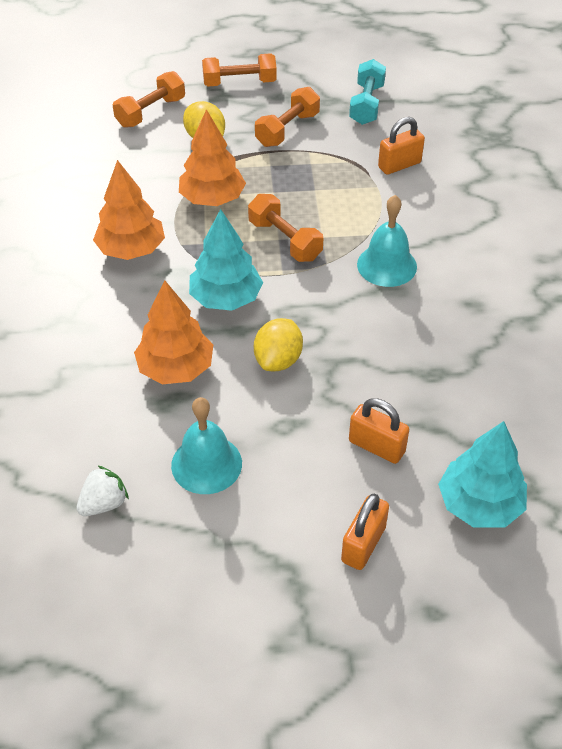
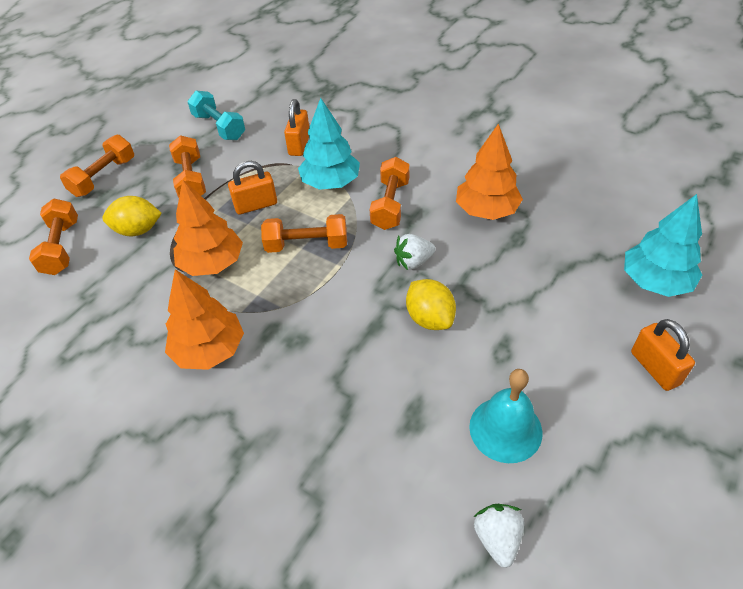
camera: 50 degrees left, 0 degrees up
(176, 368) = (380, 393): orange tree -> orange tree (486, 210)
(226, 298) = (332, 315): turquoise tree -> turquoise tree (330, 183)
(332, 317) = (413, 262): none -> white strawberry
(376, 446) = (563, 307): orange padlock -> orange padlock (256, 205)
(387, 265) = (390, 204): turquoise bell -> orange dumbbell

